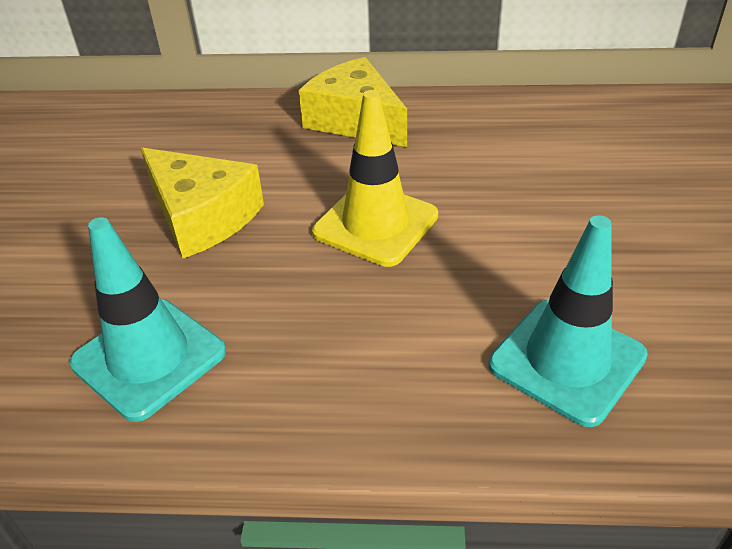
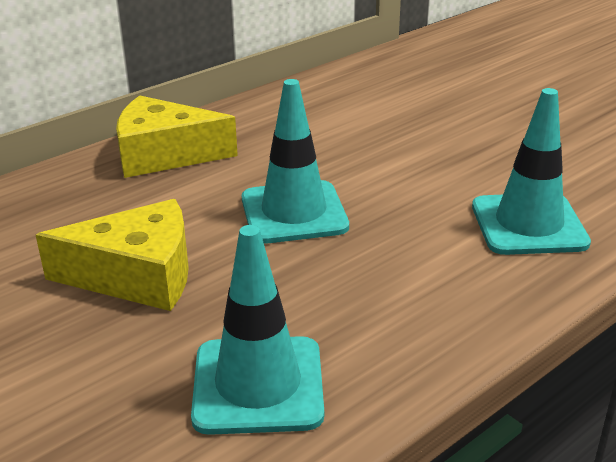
camera: 45 degrees left, 10 degrees down
(375, 224) = (294, 213): yellow traffic cone -> turquoise traffic cone

